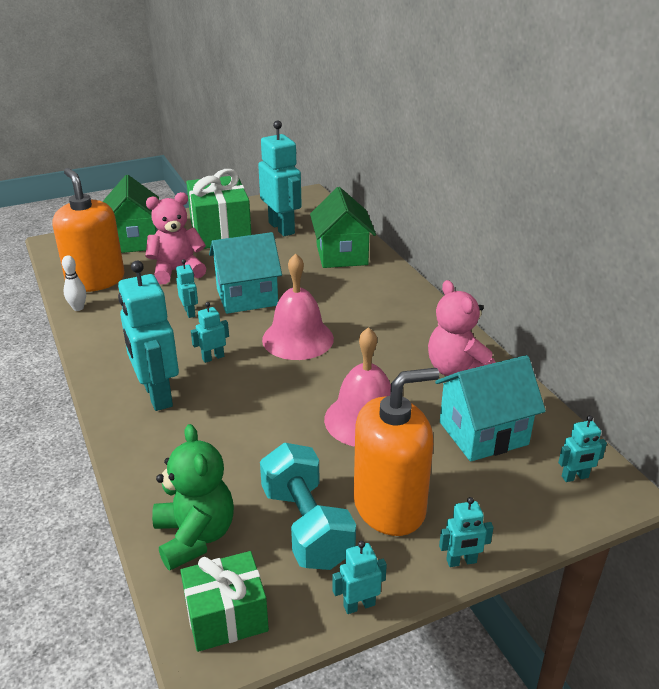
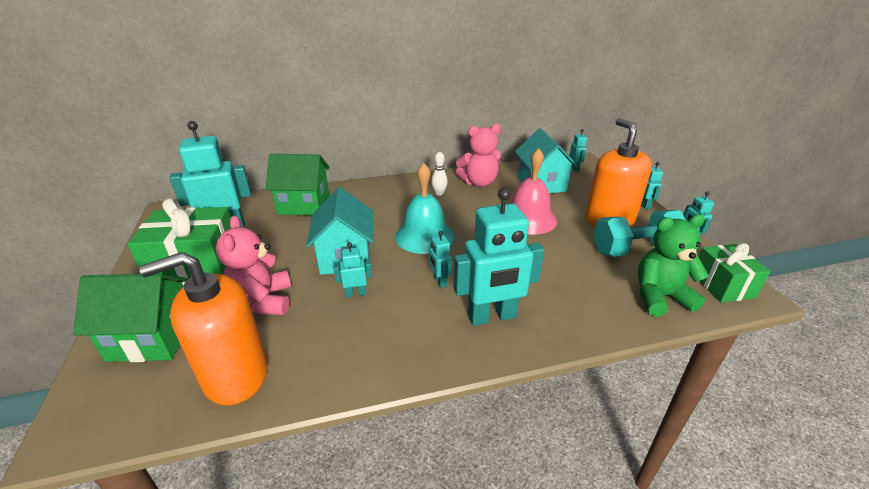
camera: 80 degrees left, 0 degrees up
(78, 308) = (298, 389): white bowling pin -> white bowling pin (439, 193)
(298, 339) = (424, 236): pink bell -> turquoise bell

